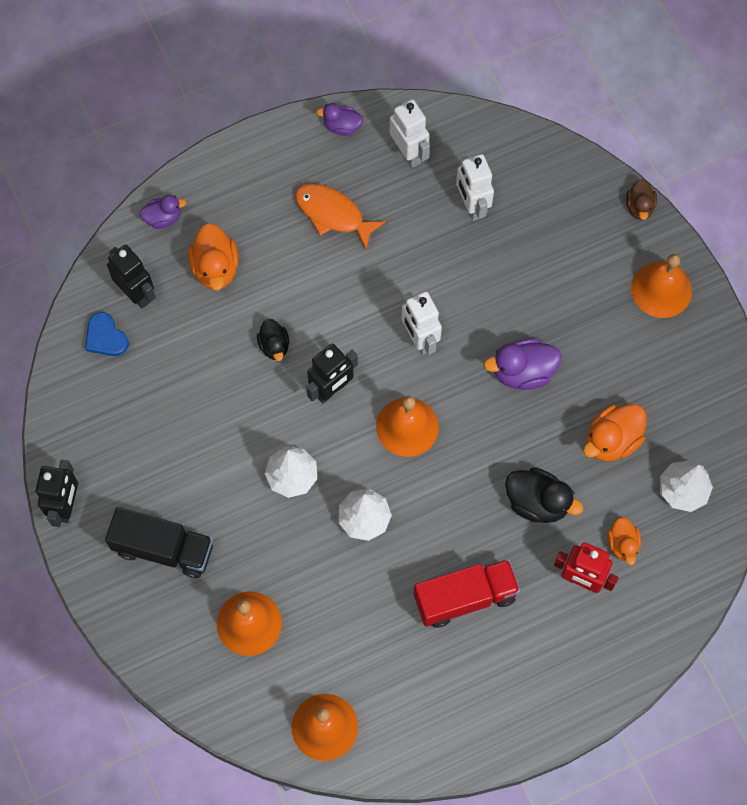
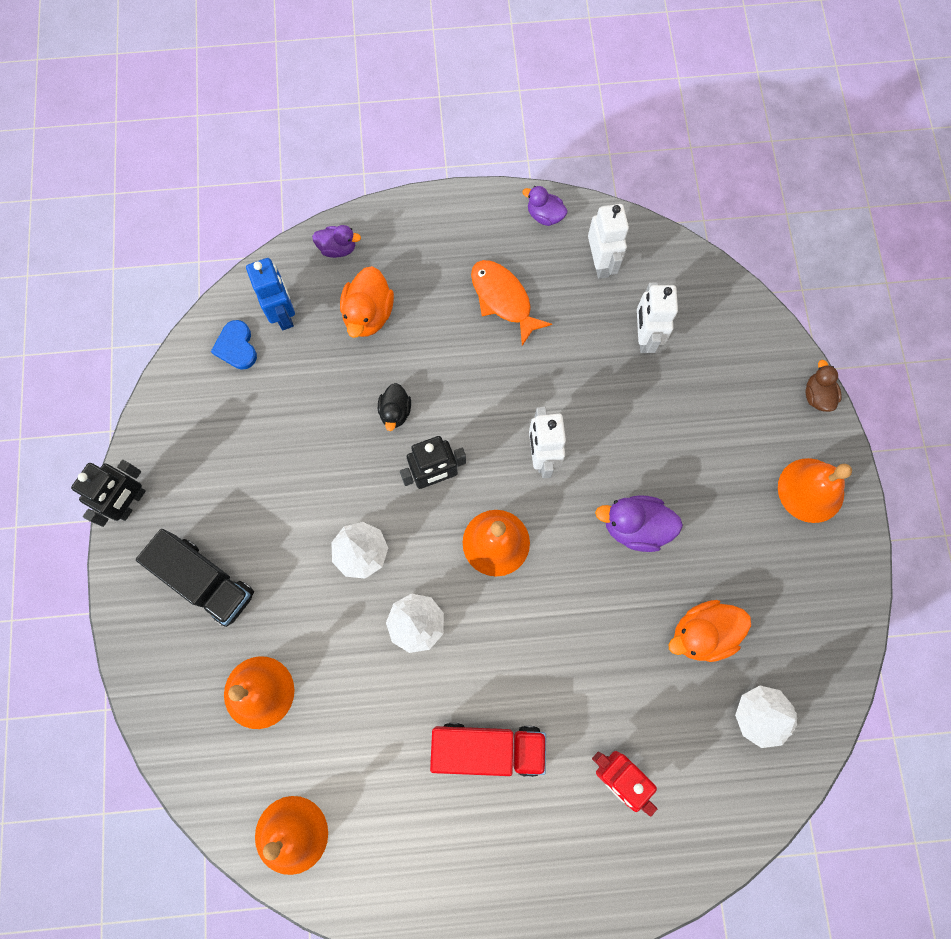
camera: 20 degrees right, 5 degrees up
(136, 293) = (283, 314): black robot -> blue robot
(537, 502) = (601, 672): black duck -> none
(622, 544) = (674, 752): orange duck -> none
(639, 207) = (817, 395): brown duck -> brown duck turned 150 degrees clockwise

